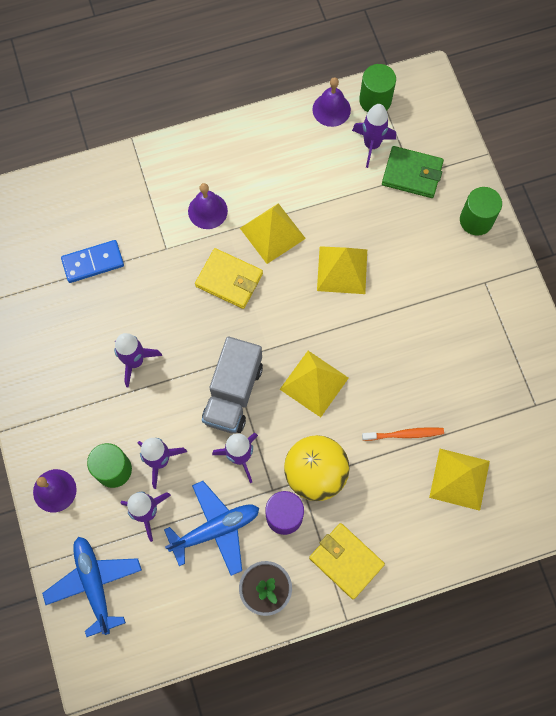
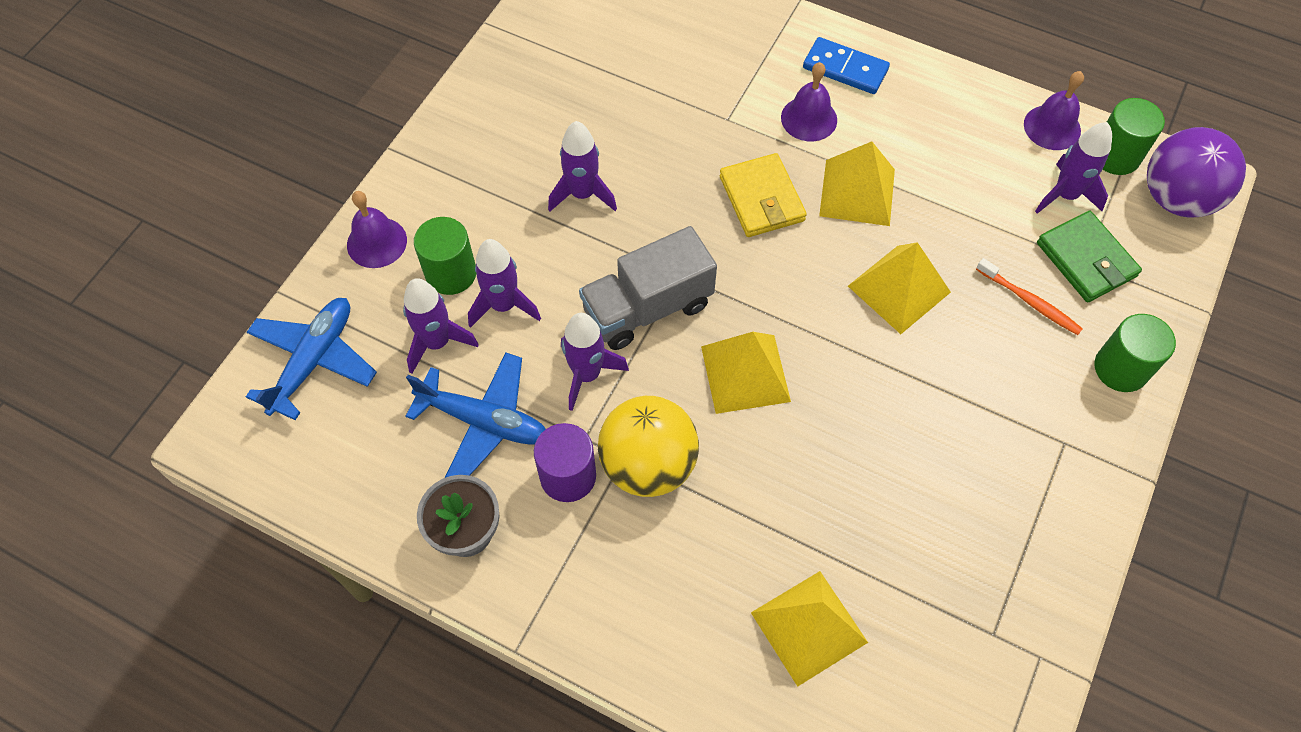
camera: 45 degrees right, 10 degrees down
(93, 263) = (641, 75): blue domino -> blue domino (845, 69)
(346, 561) = (583, 587): yellow wallet -> none
(404, 434) = (793, 517): orange toothbrush -> orange toothbrush (1029, 301)
(423, 101) = (1176, 198): none -> purple ball

